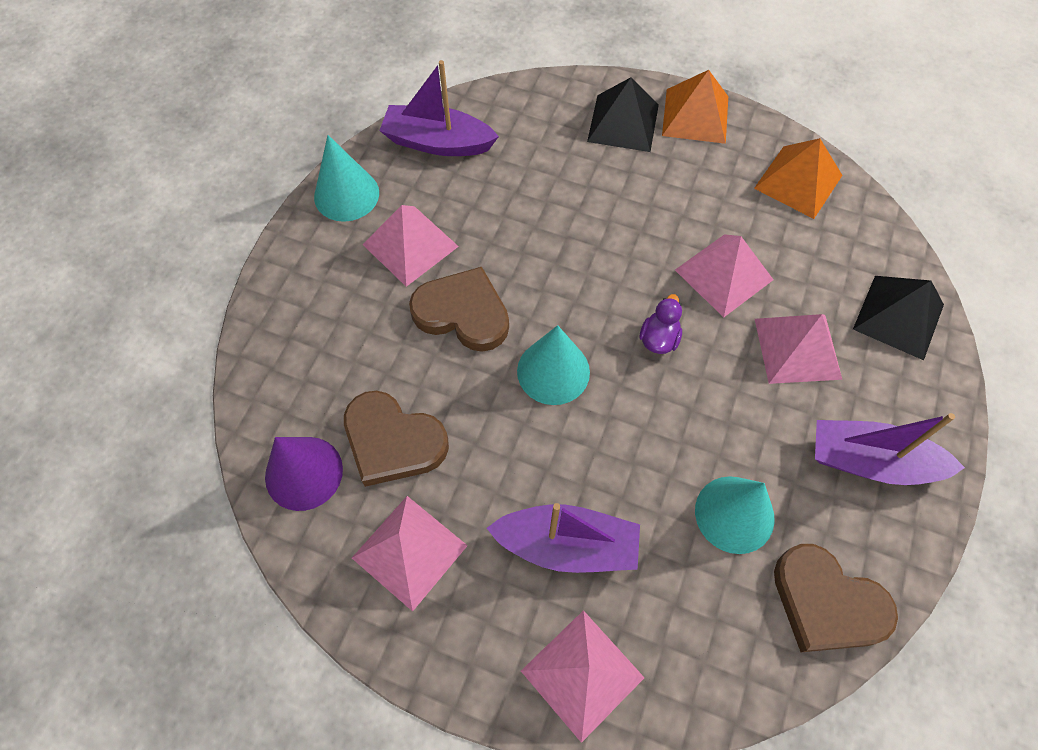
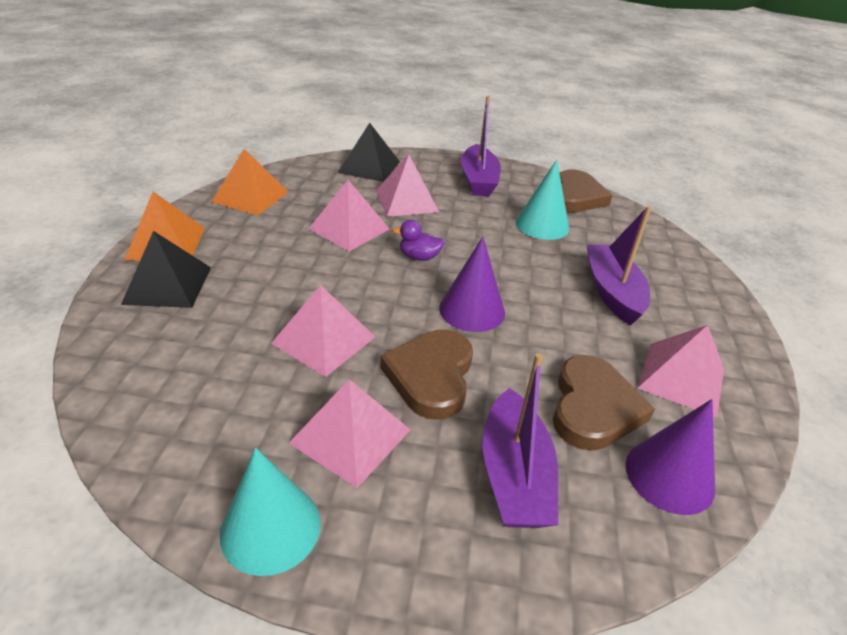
camera: 105 degrees left, 25 degrees down
(437, 142) = (177, 436): purple boat -> purple boat (514, 475)
(553, 371) = (472, 310): turquoise cone -> purple cone
(582, 674) = (690, 280): pink pyramid -> pink pyramid (324, 340)

